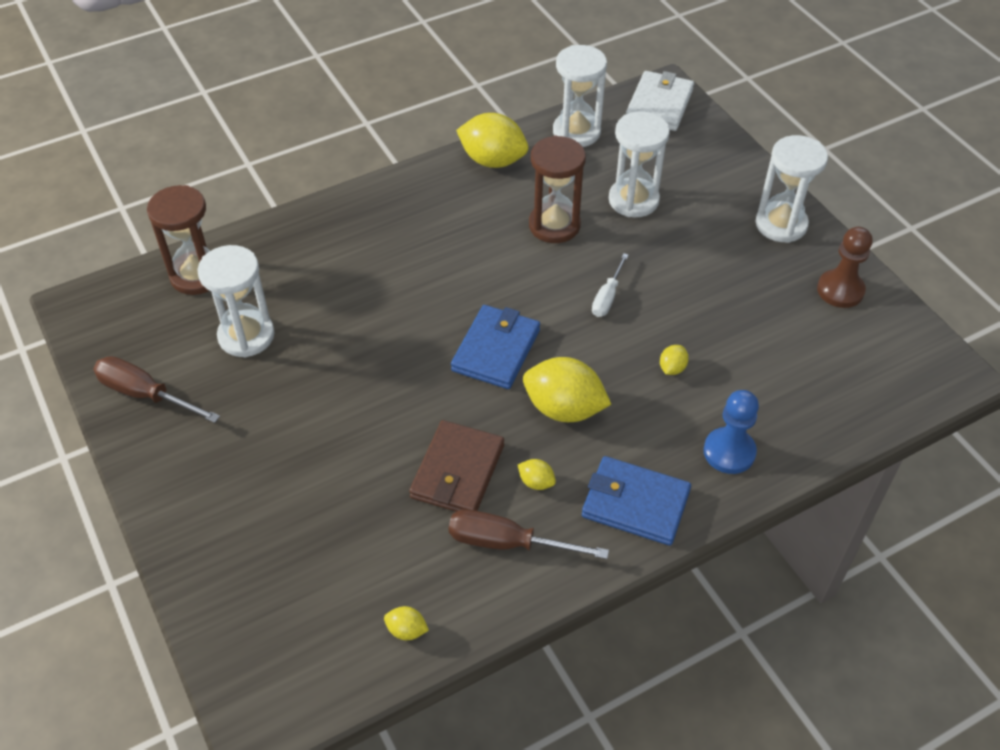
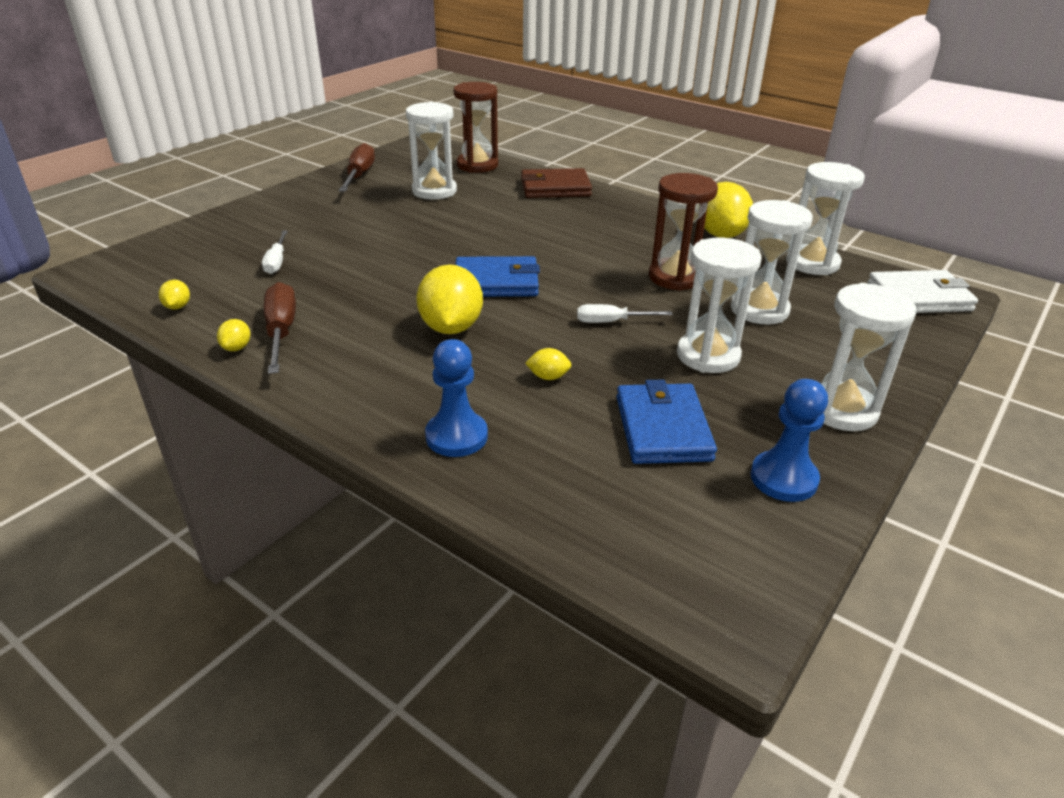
camera: 65 degrees right, 15 degrees down
(347, 522) = (277, 262): none -> white screwdriver
(457, 471) = (349, 293): brown wallet -> brown wallet (555, 188)
(536, 482) = (356, 331): yellow lemon -> yellow lemon (237, 348)
(635, 504) = (355, 389): blue wallet -> blue wallet (662, 428)
(684, 261) = (708, 356): none -> white hourglass
(840, 290) = (783, 478): brown pawn -> blue pawn

